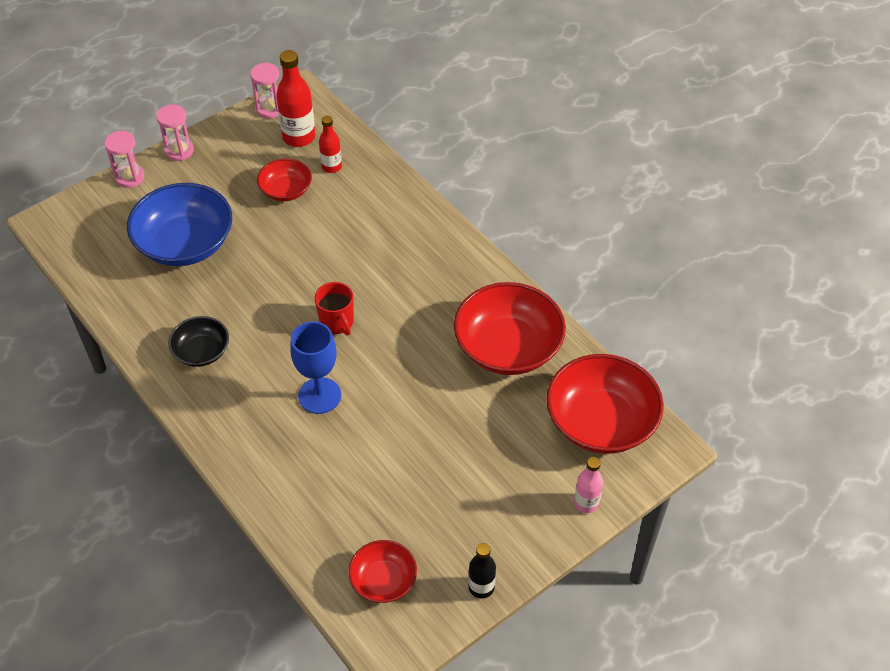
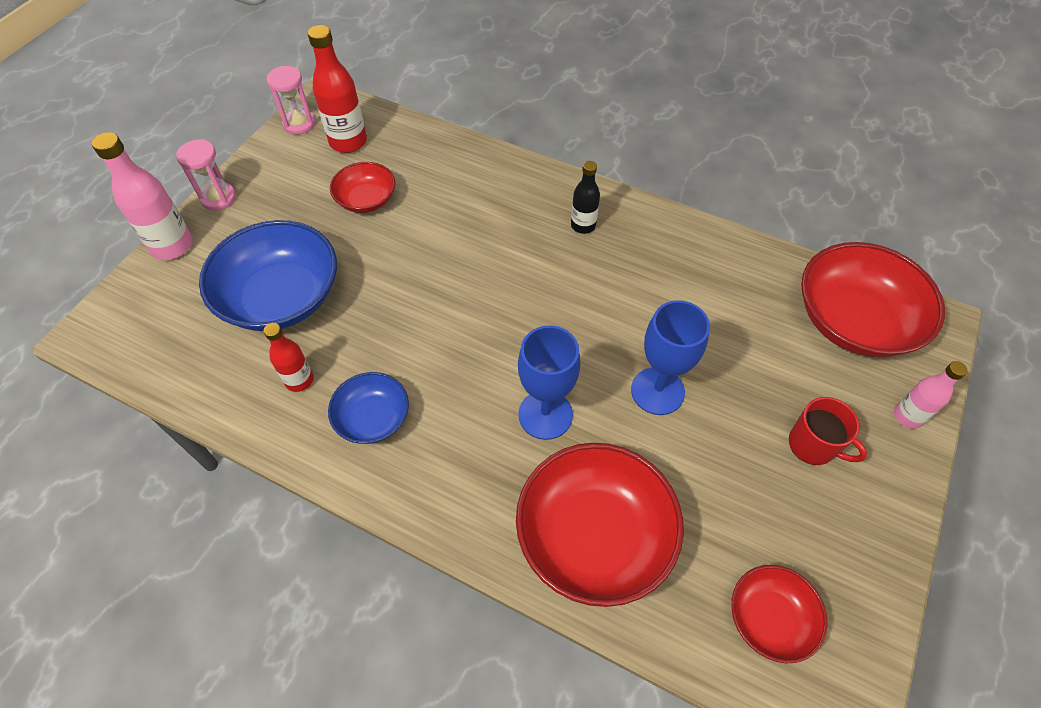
camera: 25 degrees left, 5 degrees up
(130, 177) = (172, 246): pink hourglass -> pink bottle
(201, 351) = (373, 418): black bowl -> blue bowl
(331, 167) = (402, 160): red bottle -> red bottle (299, 380)
(337, 322) = (511, 321): red mug -> red mug (813, 445)
(410, 411) = (657, 391): none -> blue goblet
(481, 587) = (880, 571): black bottle -> black bottle (583, 225)
(508, 347) = (707, 279): red bowl -> red bowl (594, 536)

